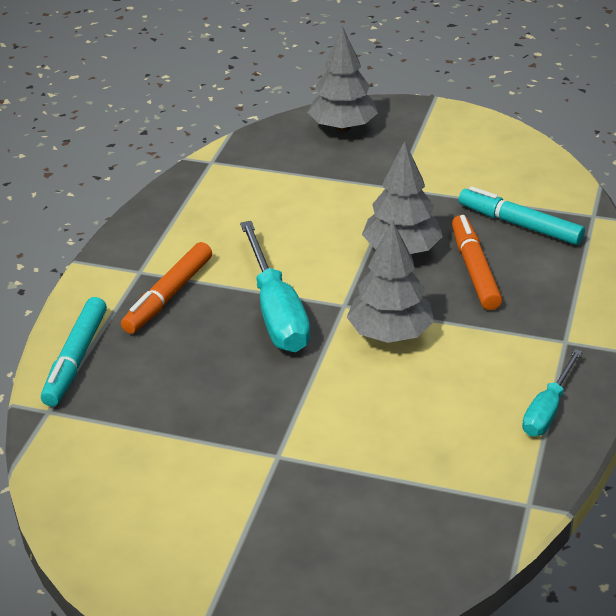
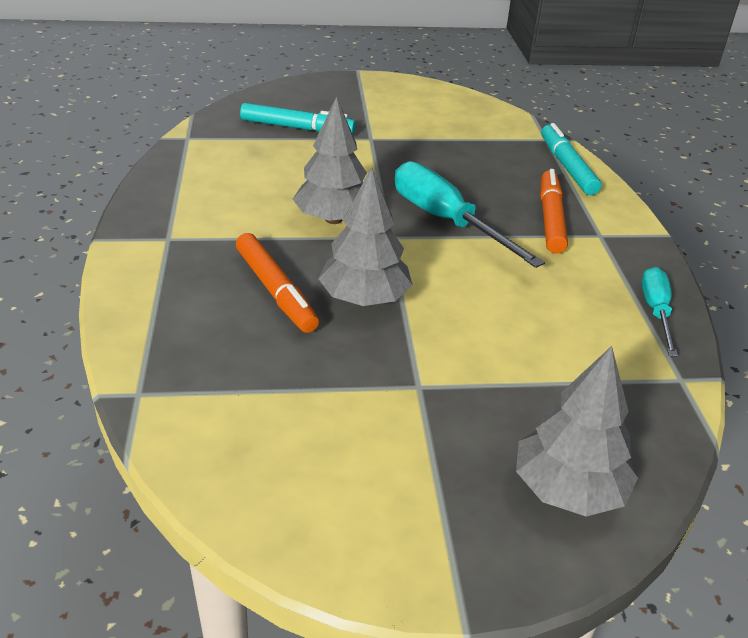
camera: 155 degrees right, 0 degrees up
(519, 225) = (236, 358): turquoise marker -> turquoise marker (297, 128)
(547, 409) = (179, 187): turquoise screwdriver -> turquoise screwdriver (656, 312)

